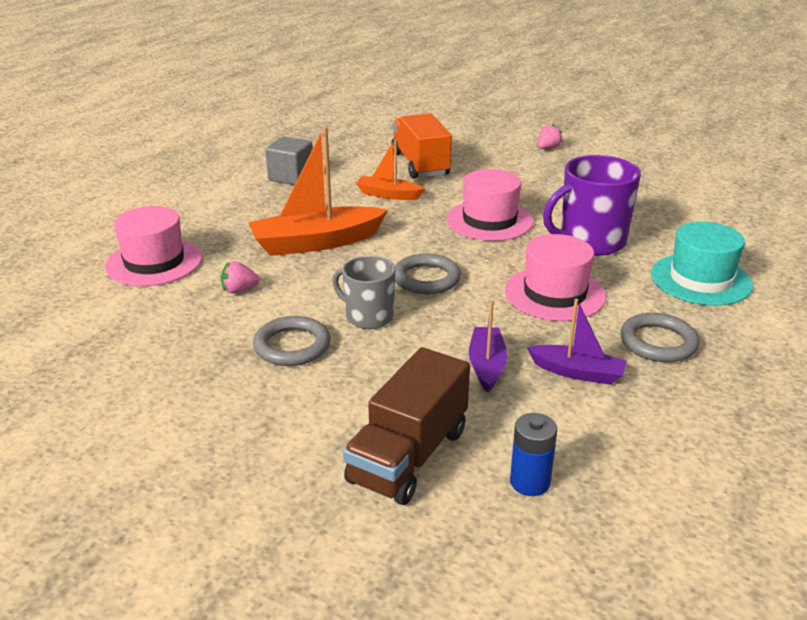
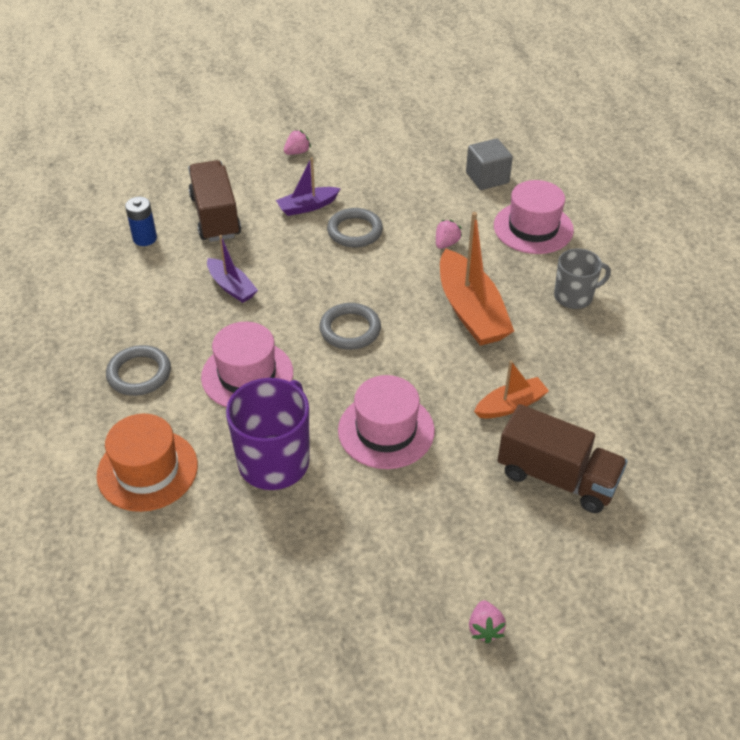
camera: 135 degrees right, 15 degrees up
(183, 482) = (297, 152): none -> pink strawberry
(291, 177) = (621, 369): grey cube -> grey cube (487, 178)
(316, 243) = (471, 311): orange boat -> orange boat turned 135 degrees clockwise
(368, 317) = (342, 275): grey mug -> grey mug (574, 296)
(420, 164) = (557, 477): orange truck -> brown truck
(577, 372) = (173, 315): purple boat -> purple boat (307, 206)
(701, 279) = (147, 470): turquoise hat -> orange hat

